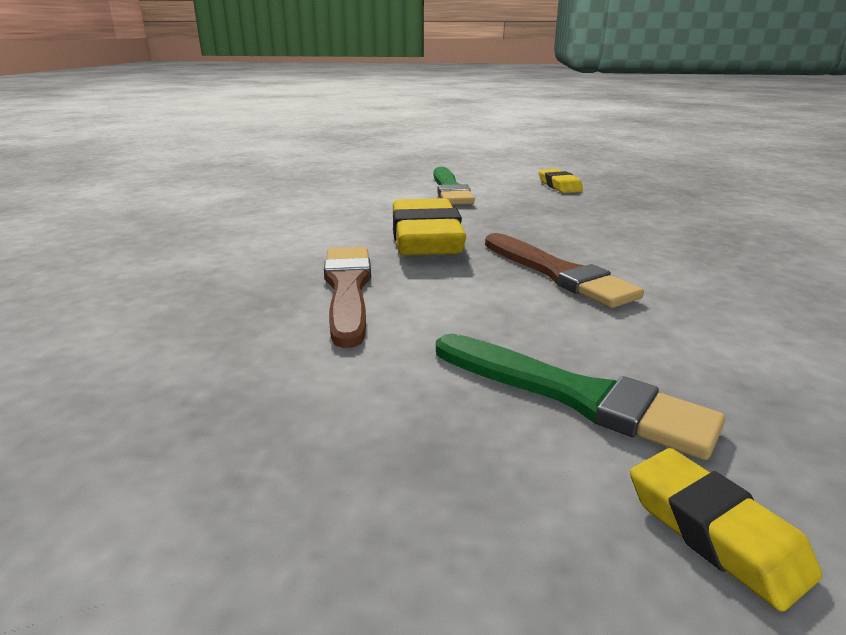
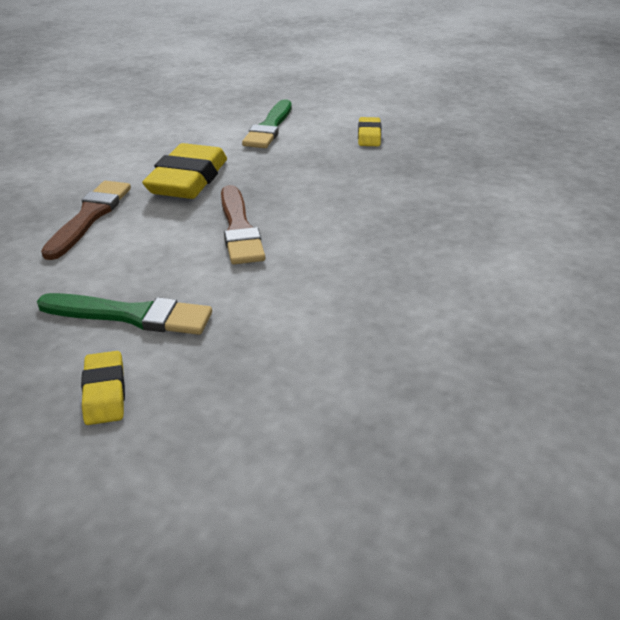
camera: 20 degrees right, 10 degrees up
(574, 395) = (131, 315): green brush -> green brush turned 45 degrees counterclockwise

